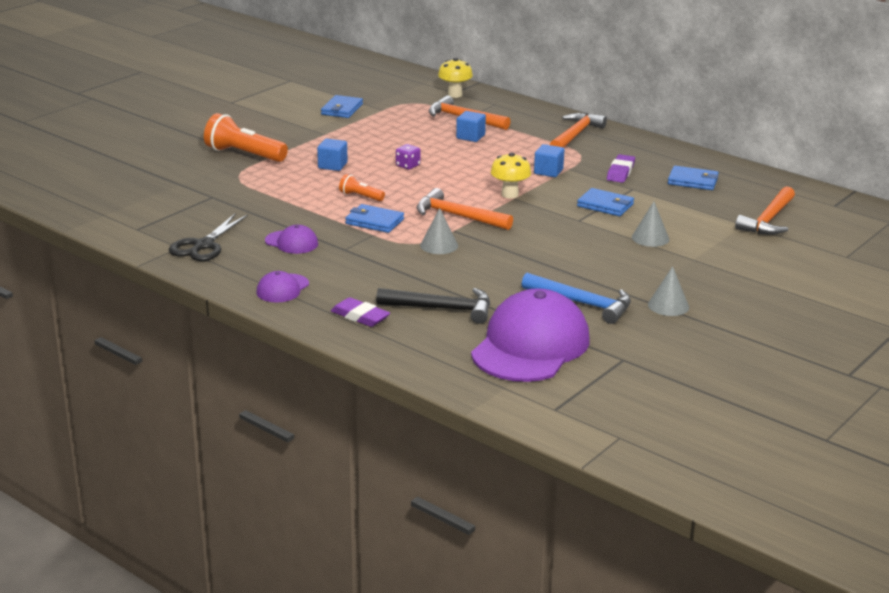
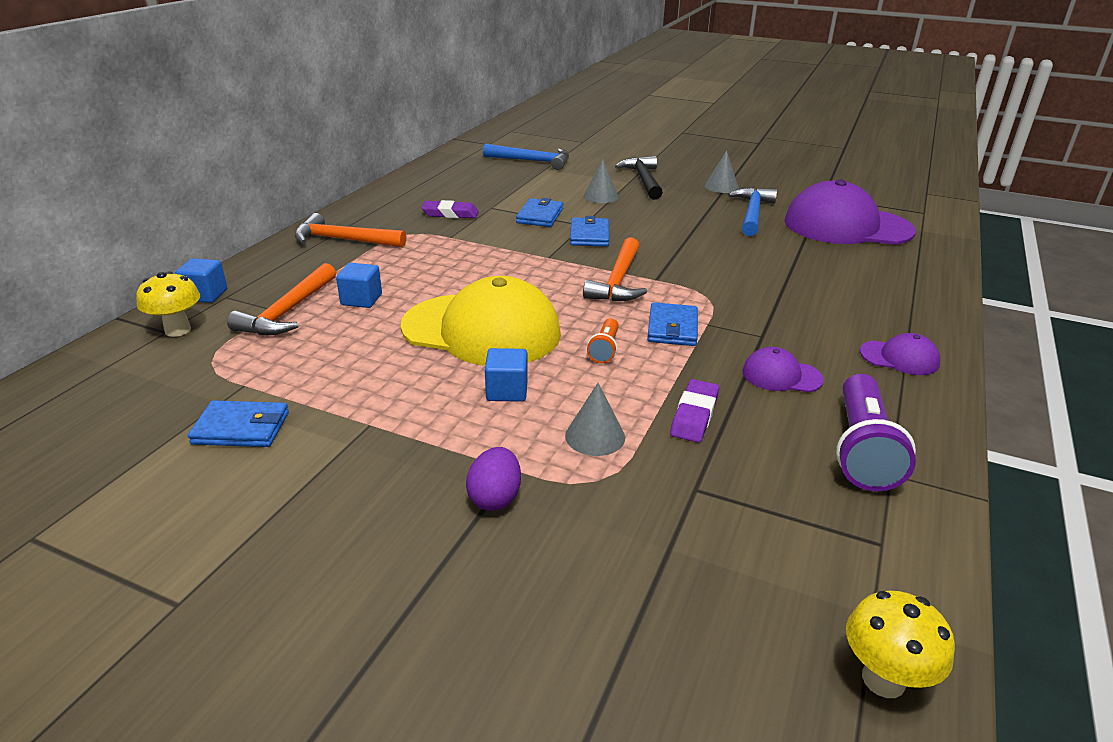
camera: 105 degrees left, 5 degrees up
(203, 245) = (862, 449): black scissors -> purple flashlight
(244, 154) = (495, 498): orange flashlight -> purple egg
(291, 242) = (781, 375): purple cap -> purple cap turned 90 degrees counterclockwise
(360, 316) = (897, 302): purple eraser -> purple eraser (694, 415)
(408, 166) = (482, 330): purple dice -> yellow cap
(439, 245) = (700, 283): grey cone -> grey cone (595, 436)
(442, 309) = (831, 266): black hammer -> black hammer (643, 180)
(510, 194) = (540, 260): yellow mushroom -> yellow mushroom (883, 679)
(548, 171) = (464, 246): blue cube -> blue cube (205, 295)
(693, 181) = (460, 186): blue wallet -> blue wallet (589, 235)
(768, 220) = (532, 161): orange hammer -> blue hammer

